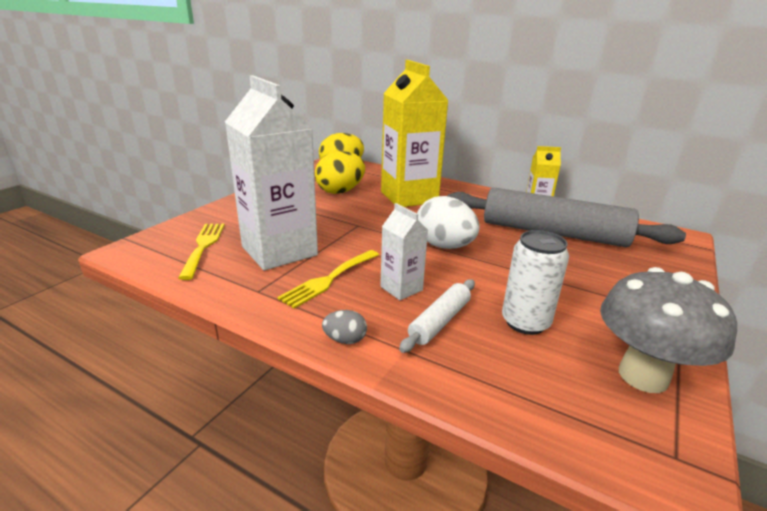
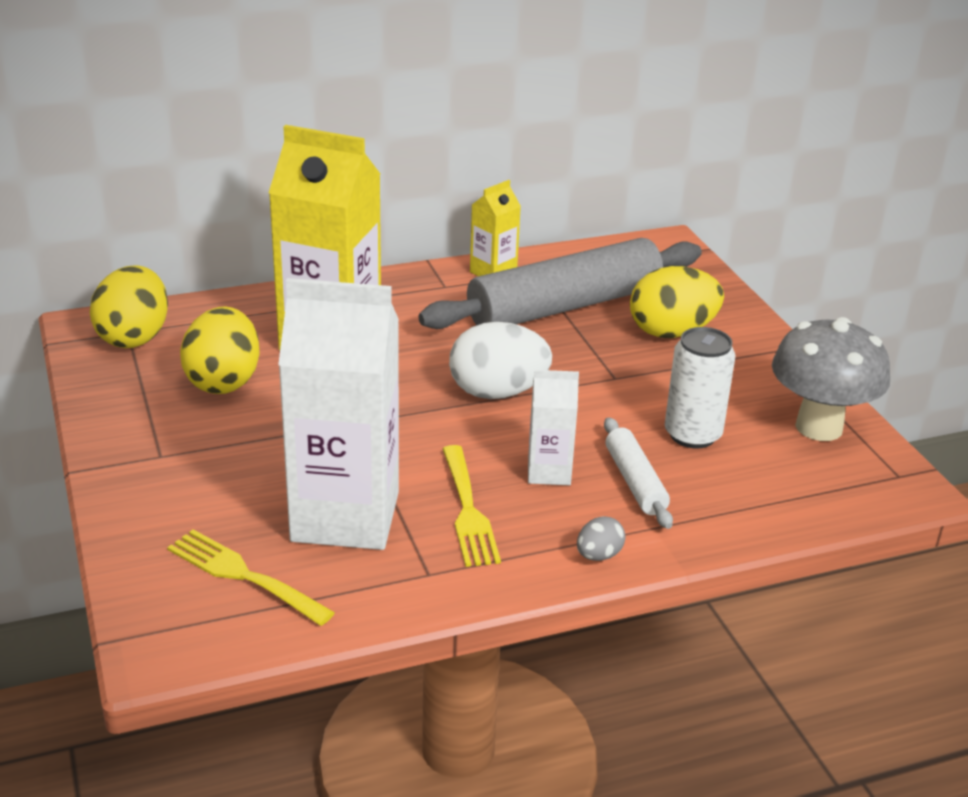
camera: 50 degrees left, 5 degrees up
(606, 271) = (672, 332): none -> yellow egg

